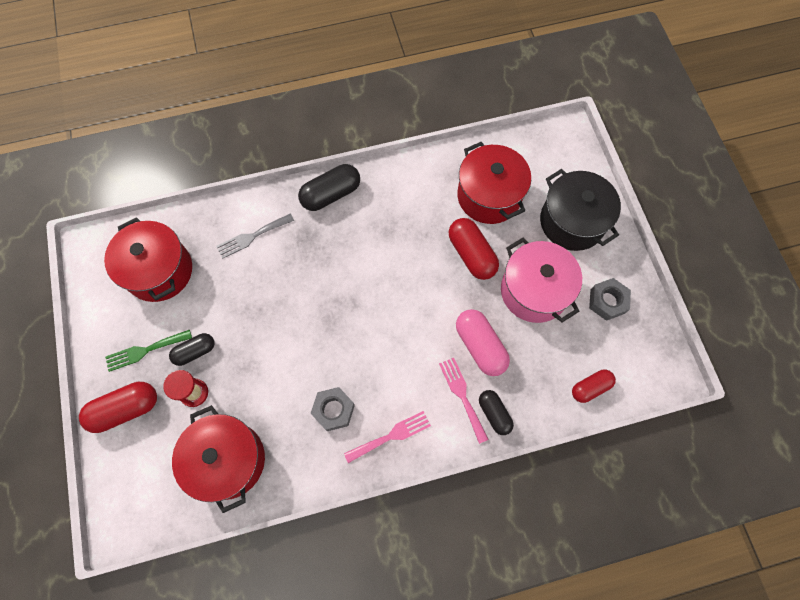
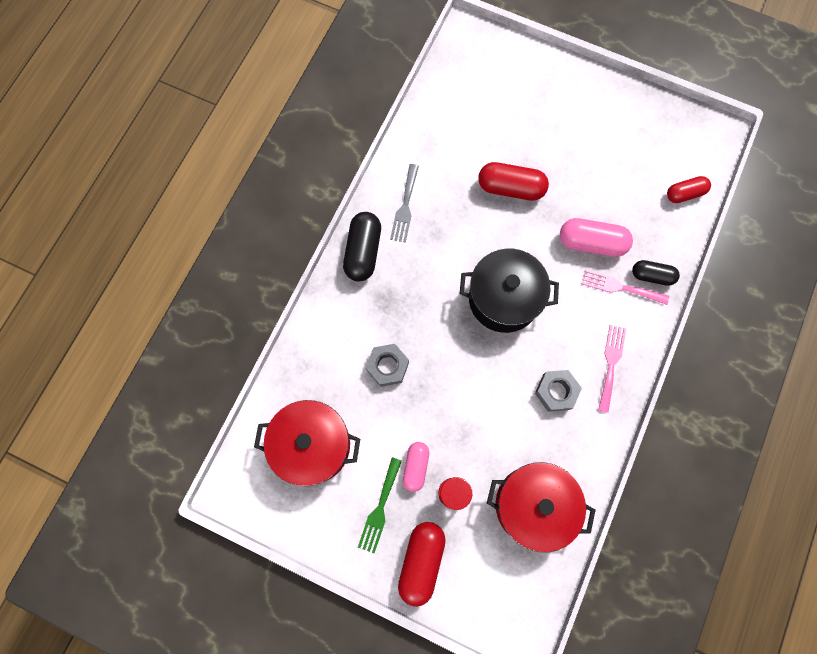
camera: 50 degrees left, 5 degrees up
(195, 351) = (416, 467): black capsule -> pink capsule
(252, 237) = (347, 344): grey fork -> grey fork (405, 207)
(489, 196) = (471, 135): red pot -> none
(534, 291) = (579, 169): pink pot -> none
(572, 222) = (545, 95): black pot -> black pot (503, 299)
(590, 387) = (684, 193): red capsule -> red capsule turned 60 degrees clockwise
(607, 301) = (629, 126): grey nut -> grey nut (387, 366)

